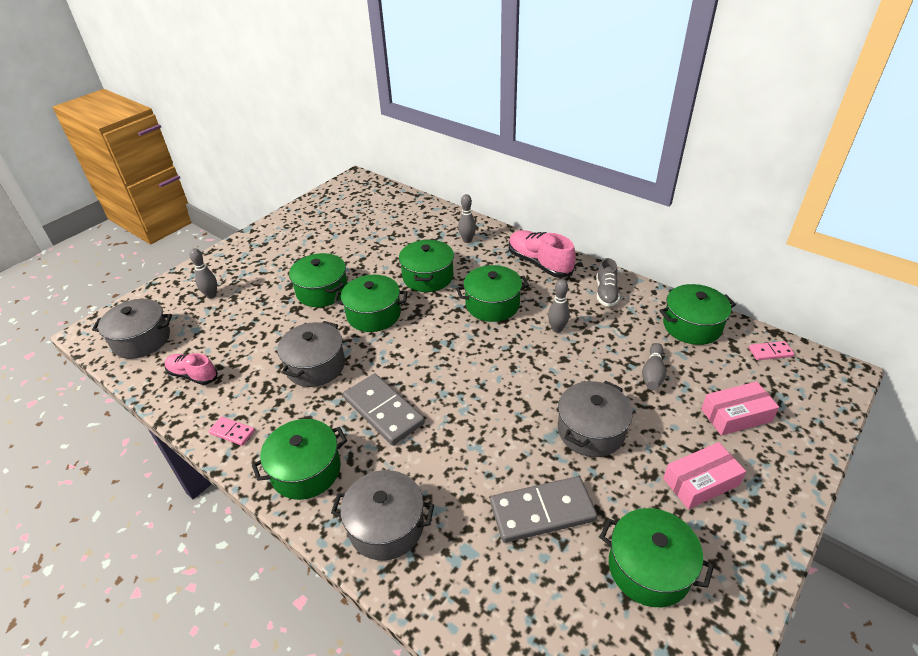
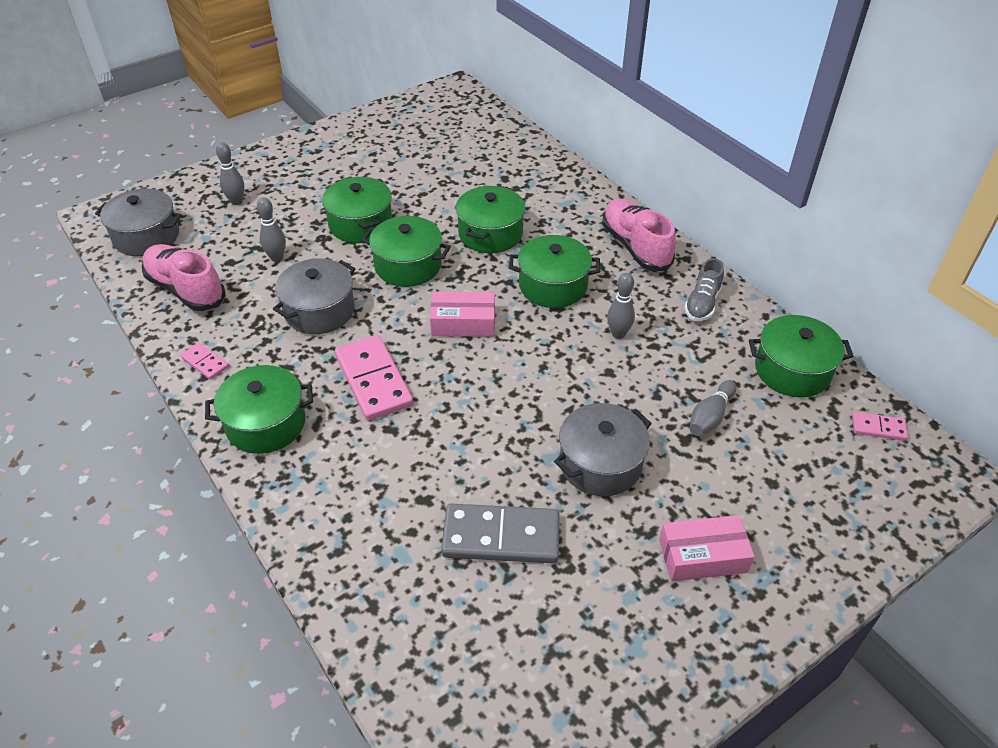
camera: 15 degrees right, 5 degrees up
(193, 375) = (186, 289): pink shoe -> pink shoe, size x1.57
(384, 411) = (374, 380): grey domino -> pink domino
(386, 526) = (326, 504): grey pot -> none
(467, 240) = (558, 197): grey bowling pin -> grey bowling pin (277, 258)
(649, 568) = (592, 630): green pot -> none
(736, 415) = (789, 492): pink box -> pink box (463, 323)

